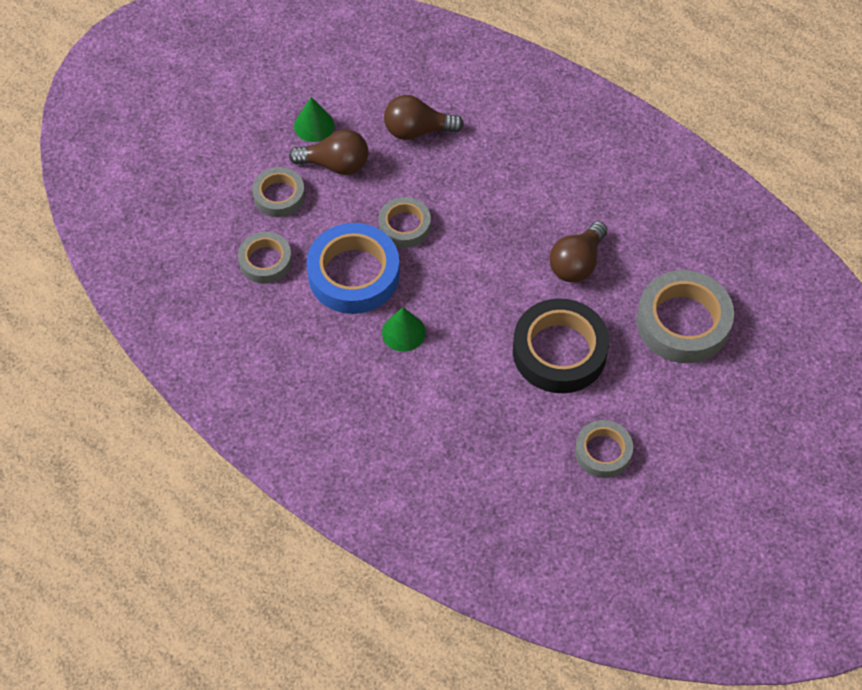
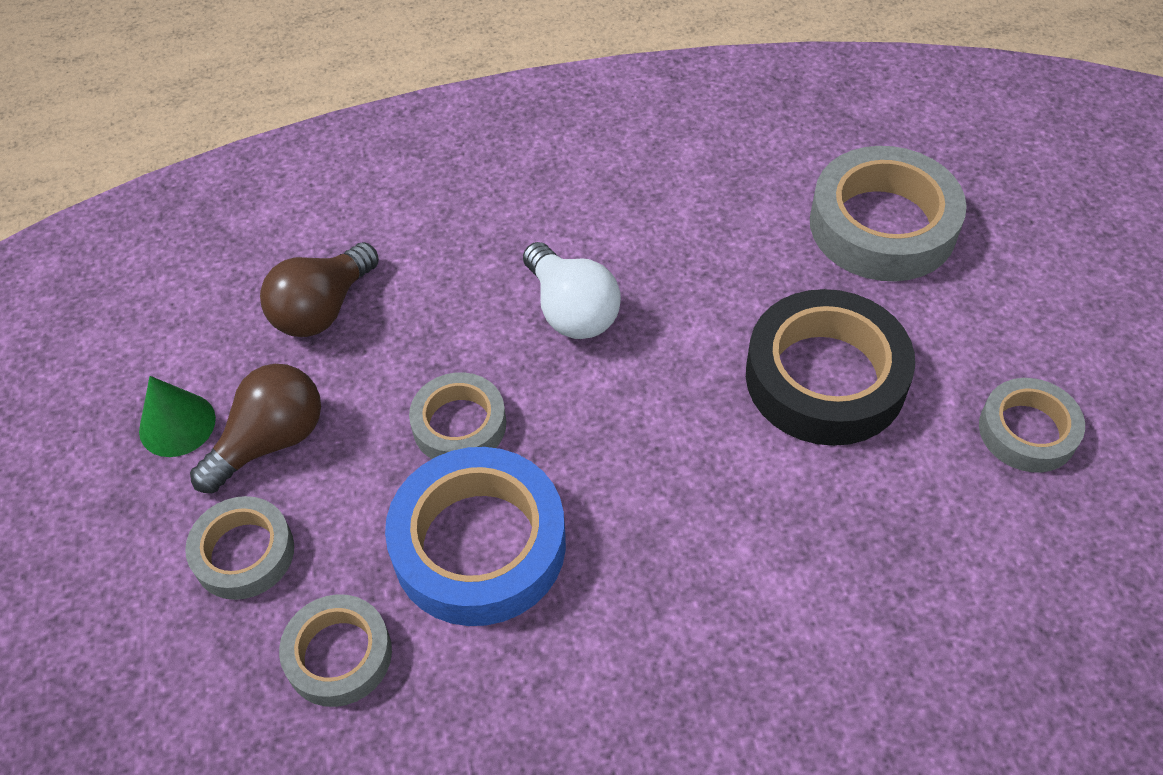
camera: 50 degrees left, 5 degrees down
(403, 332) = (638, 545): green cone -> none
(505, 225) = (571, 310): none -> white light bulb
(577, 263) = (701, 273): brown light bulb -> none

